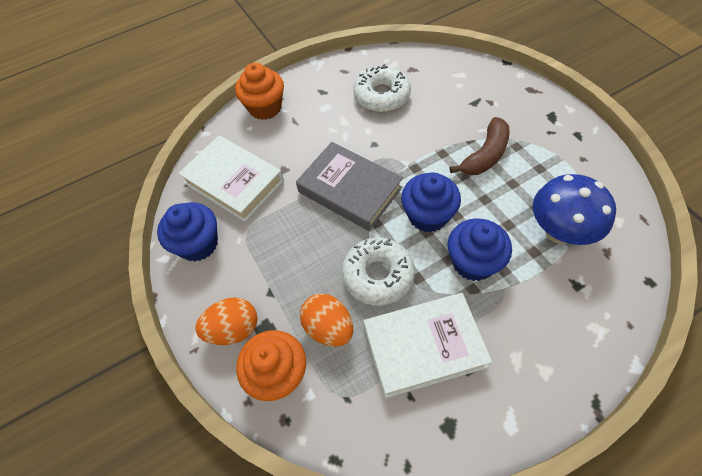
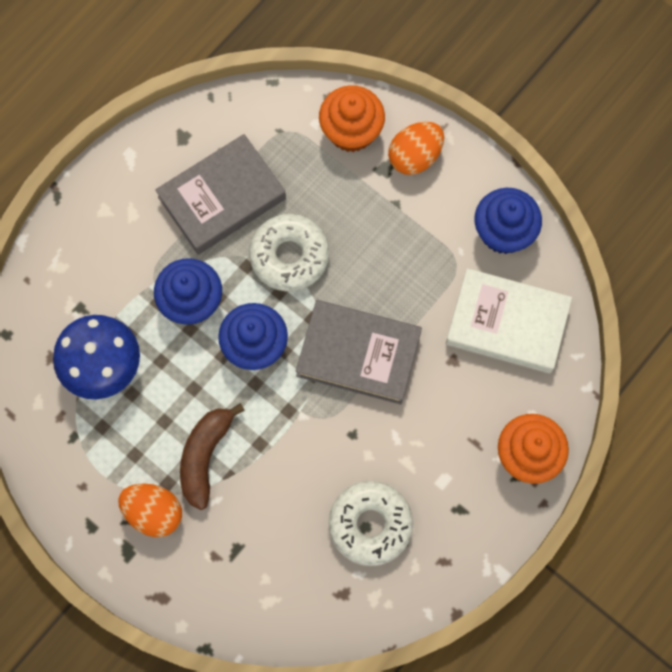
camera: 155 degrees right, 15 degrees up
(329, 328) = (320, 187): orange egg -> orange egg (153, 512)
(424, 346) = (222, 198): white book -> grey book

